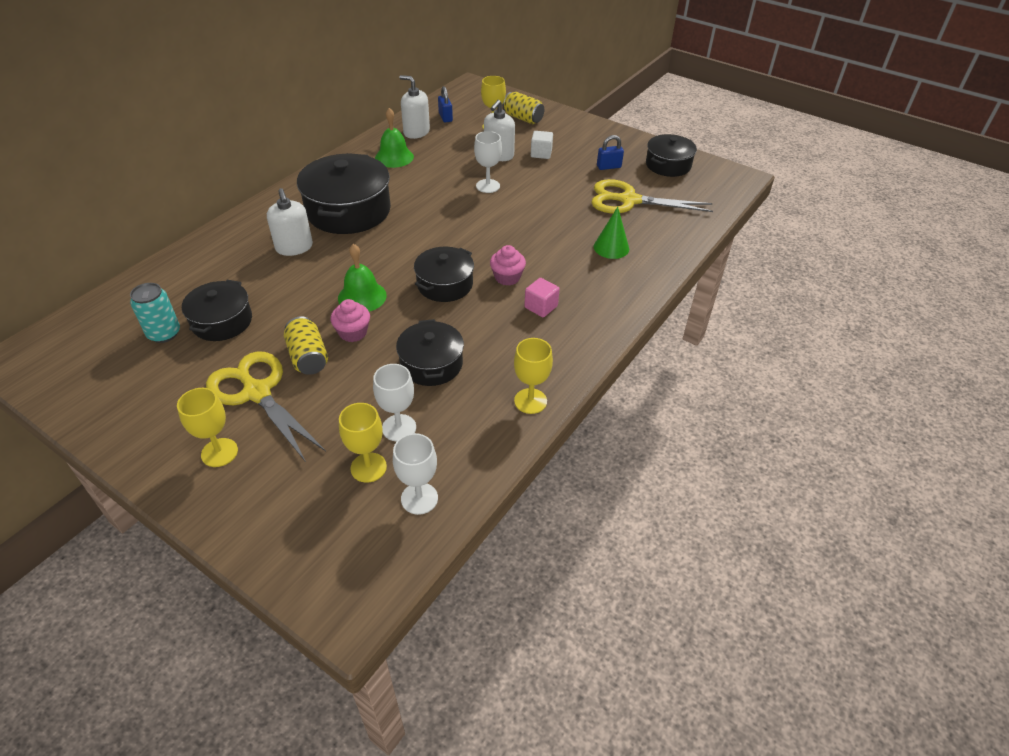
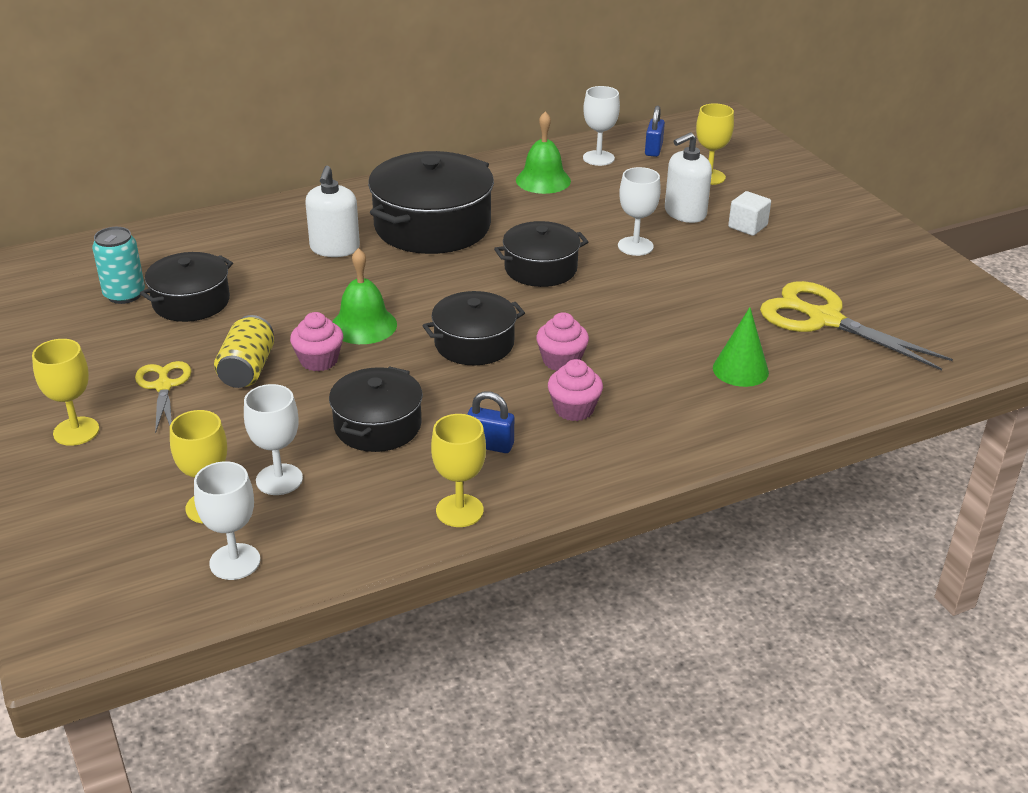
camera: 30 degrees right, 10 degrees down
(257, 392) = (163, 386): yellow scissors -> yellow scissors, size x0.56
(416, 132) = (598, 158): white soap dispenser -> white goblet
(523, 118) = (762, 176): yellow can -> none
(541, 307) = (574, 409): pink cube -> pink cupcake
(608, 167) = (834, 268): blue padlock -> blue padlock (490, 445)
(668, 165) = (931, 291): black pot -> black pot (540, 268)

